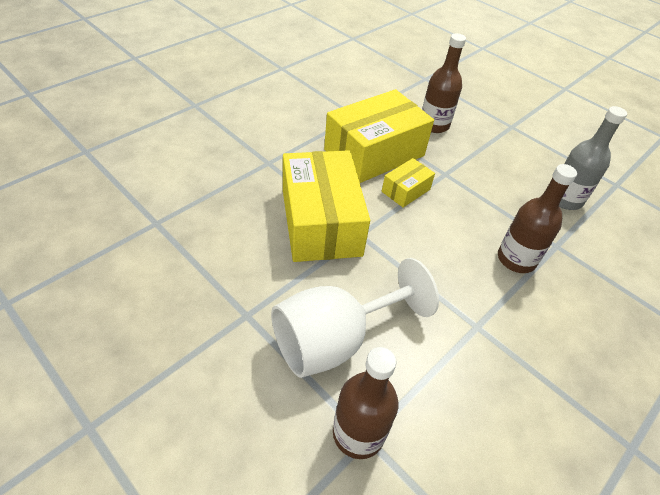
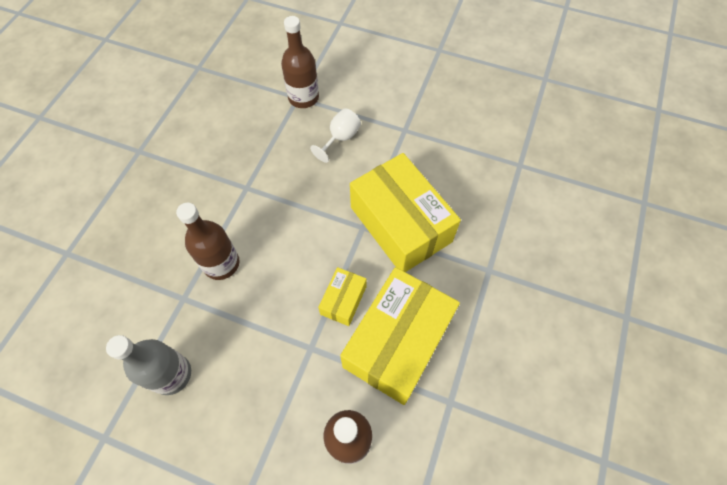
camera: 160 degrees right, 15 degrees up
(335, 340) = (340, 138): white goblet -> white goblet, size x0.50

